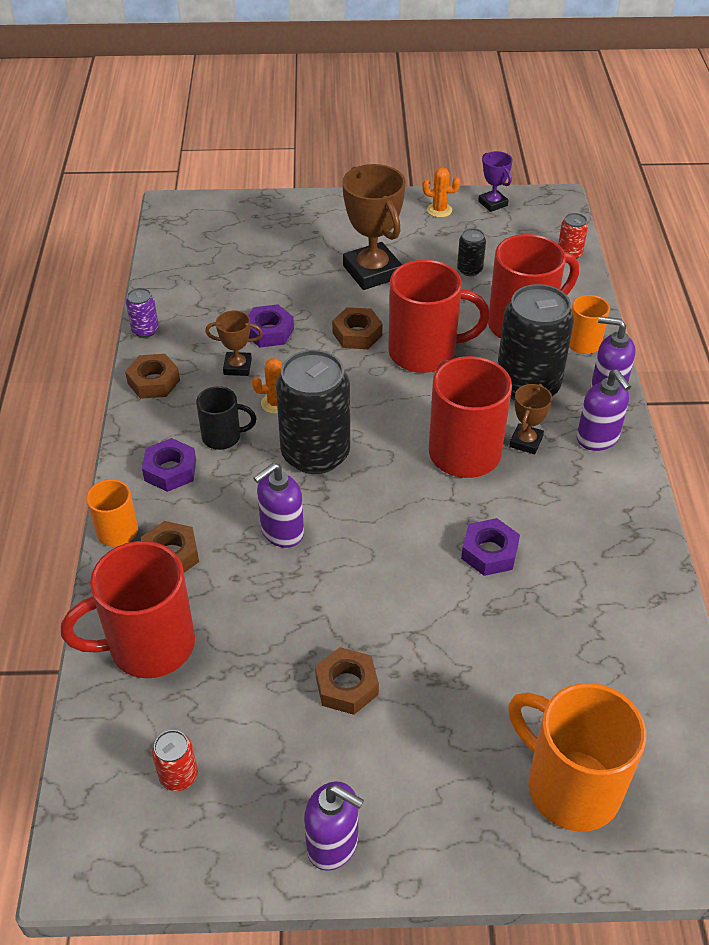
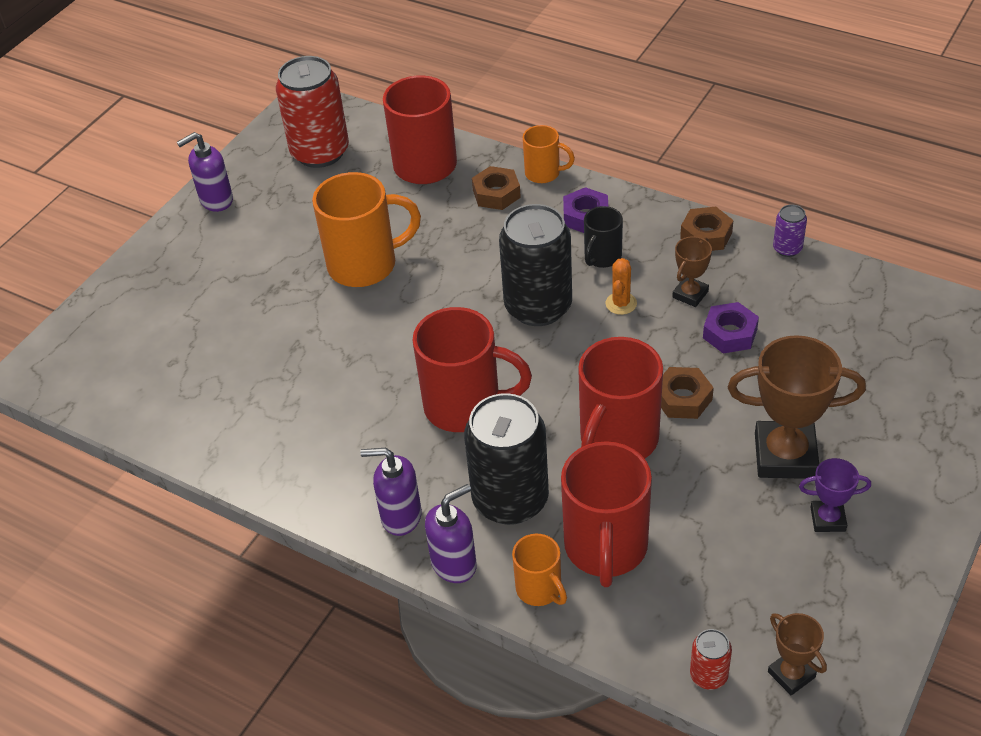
camera: 125 degrees right, 0 degrees up
(178, 776) = (320, 152): red can -> red can, size x2.26
(281, 532) = (469, 258): purple soap dispenser -> none
(346, 686) = (309, 244): brown nut -> none
(439, 210) = (883, 581): orange cactus -> none
(469, 270) = (736, 549): black can -> none
(489, 552) = (346, 370): purple nut -> none
(493, 203) = (871, 651): purple trophy -> purple trophy (828, 519)
(526, 442) = (440, 458): brown trophy -> brown trophy (791, 674)
(569, 786) = (139, 320): orange mug -> orange mug (365, 265)

